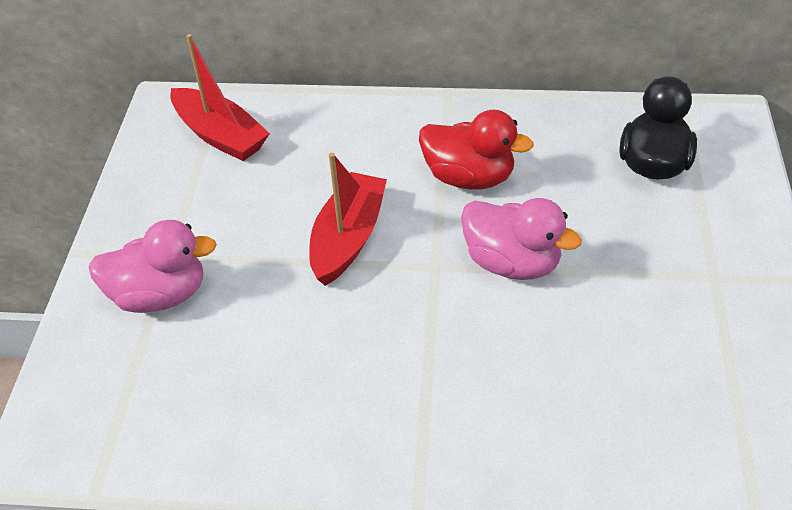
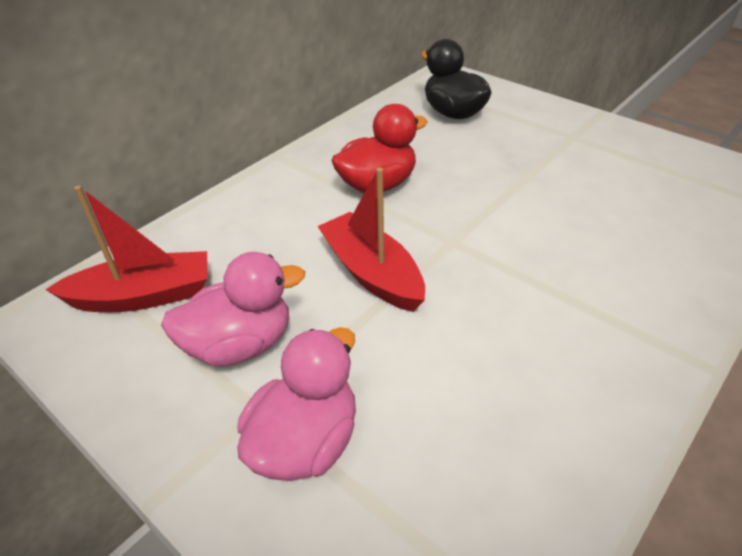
camera: 55 degrees left, 5 degrees down
(512, 263) = (485, 204): pink duck -> pink duck (240, 345)

